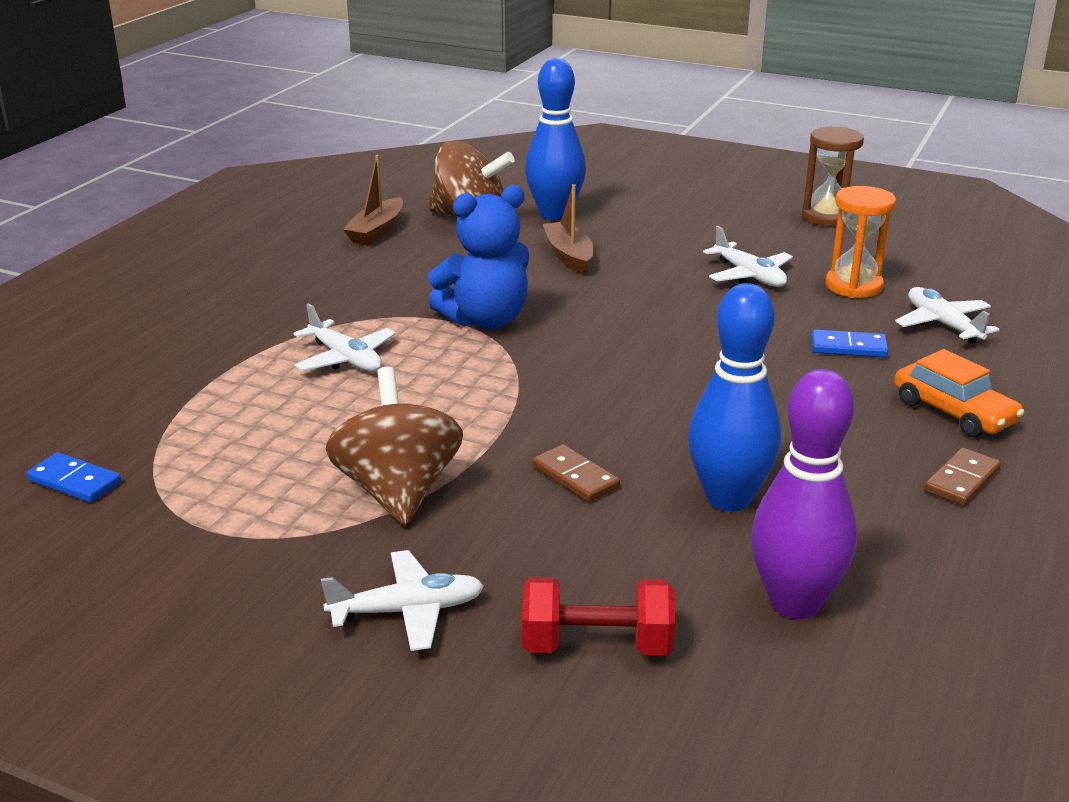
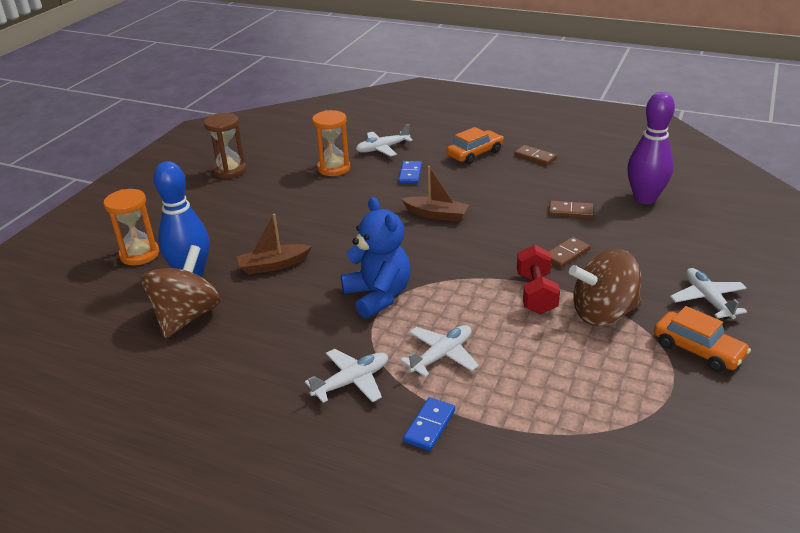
camera: 90 degrees left, 5 degrees up
(75, 481) = (648, 468): blue domino -> blue domino (429, 426)
(275, 569) = (698, 350): none -> orange car
(376, 231) = (200, 368): brown boat -> brown boat (436, 215)
(596, 646) = (701, 245): red dumbbell -> red dumbbell (536, 294)
(601, 186) = (139, 254): none -> orange hourglass
(728, 498) = (570, 211): blue bowling pin -> brown domino
(749, 275) = (315, 199): white plane -> white plane (352, 382)

